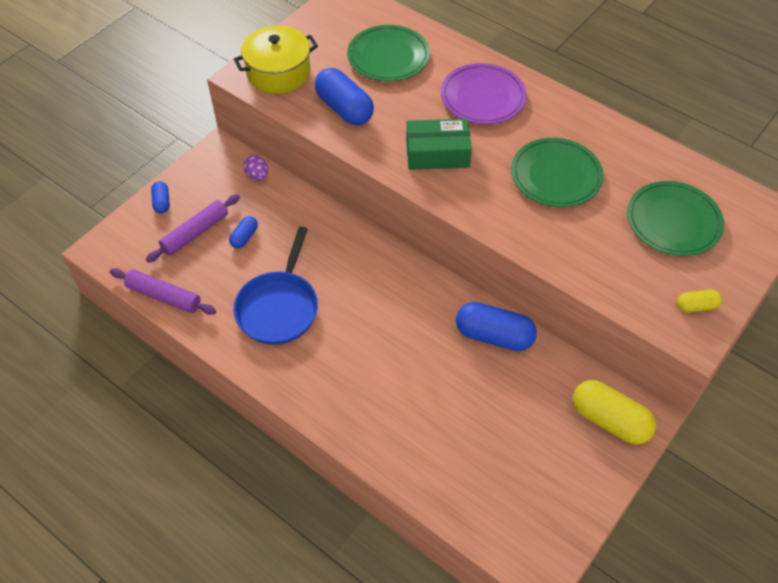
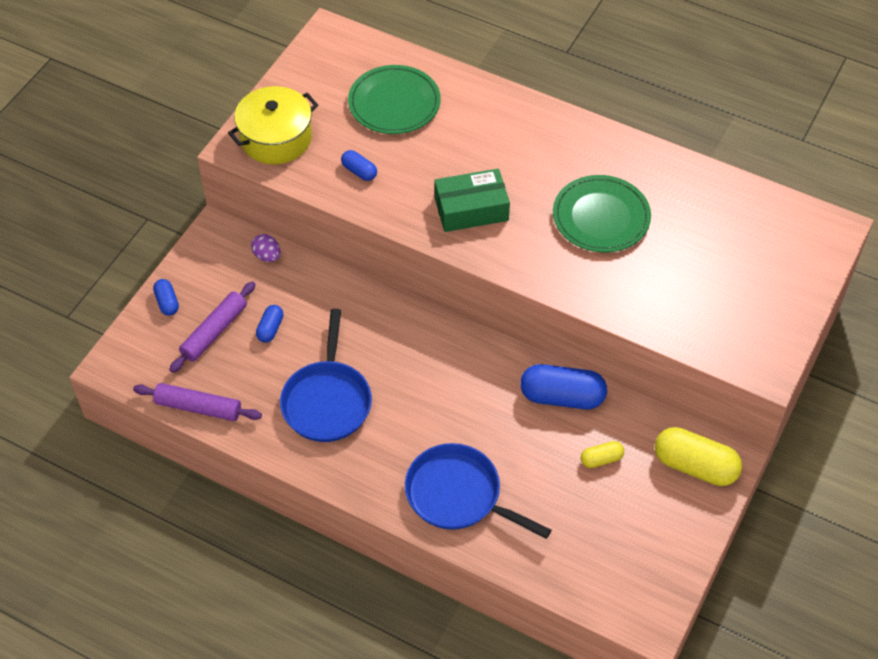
camera: 10 degrees left, 0 degrees up
(344, 109) = (359, 171): blue capsule -> blue capsule, size x0.51
(379, 412) = (458, 495): none -> blue pan
(482, 97) = (507, 138): purple plate -> none
(673, 221) = (729, 250): green plate -> none
(696, 306) = (764, 337): yellow capsule -> yellow capsule (601, 459)

